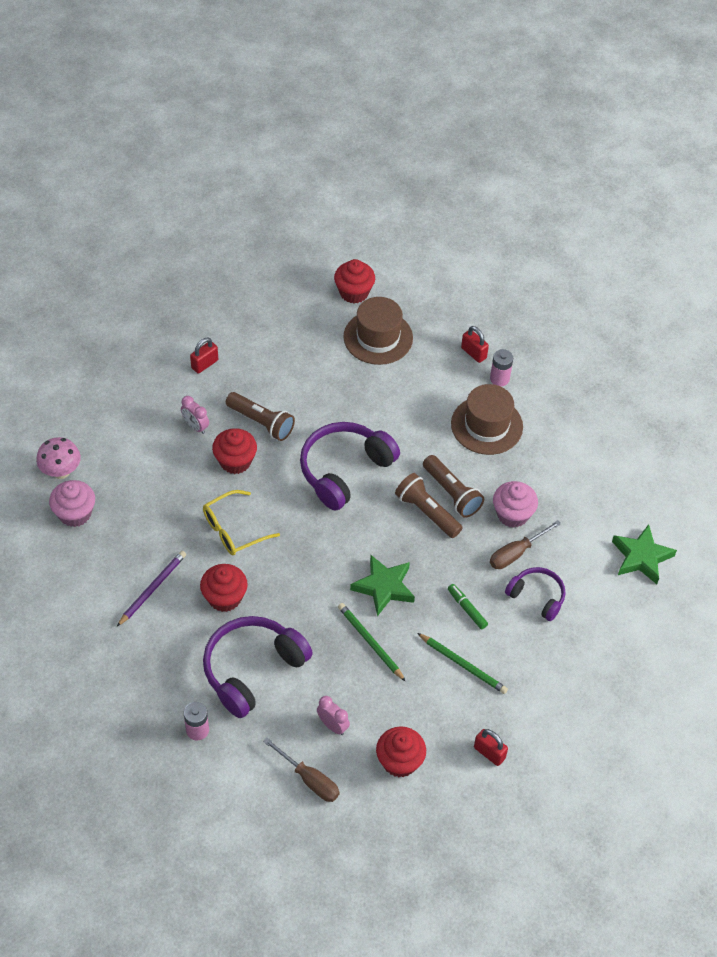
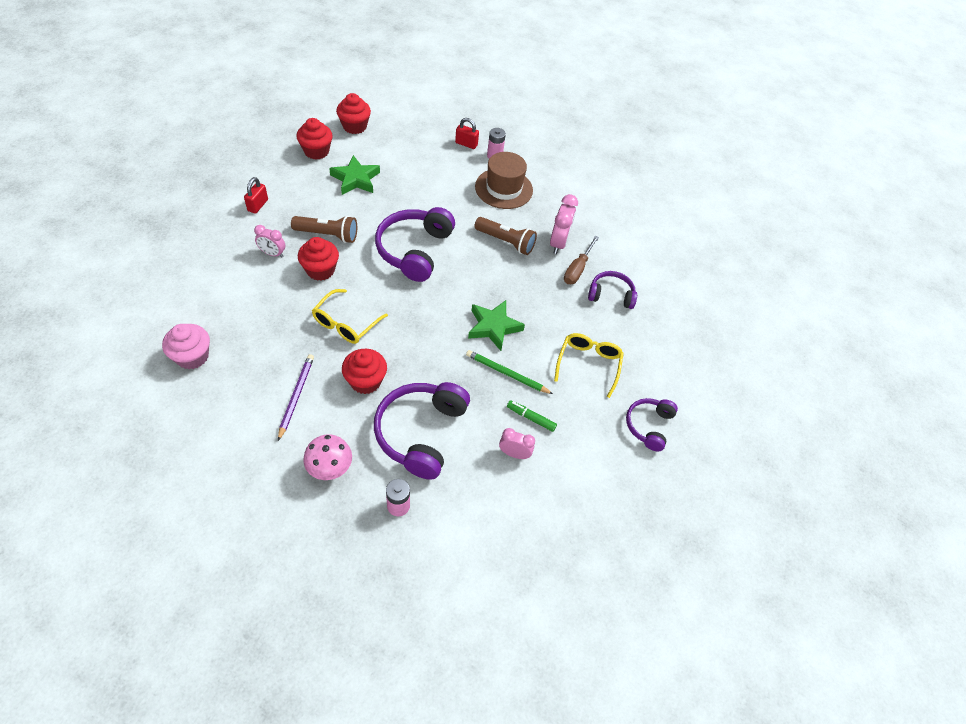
camera: 30 degrees left, 0 degrees up
(61, 471) = (163, 325): pink mushroom -> pink mushroom (330, 469)
(309, 779) = (520, 508): brown screwdriver -> none
(378, 337) = (389, 151): brown hat -> none
(399, 761) = (585, 461): red cupcake -> red cupcake (316, 151)
(426, 512) = (495, 261): brown flashlight -> none
(463, 665) = (588, 364): green pencil -> yellow glasses
(467, 609) = (566, 321): green marker -> green marker (531, 418)
(489, 753) = (648, 426): red padlock -> purple headphones
(512, 514) = (558, 243): pink cupcake -> pink clock
(641, 557) = (664, 244): green star -> green star (355, 179)

